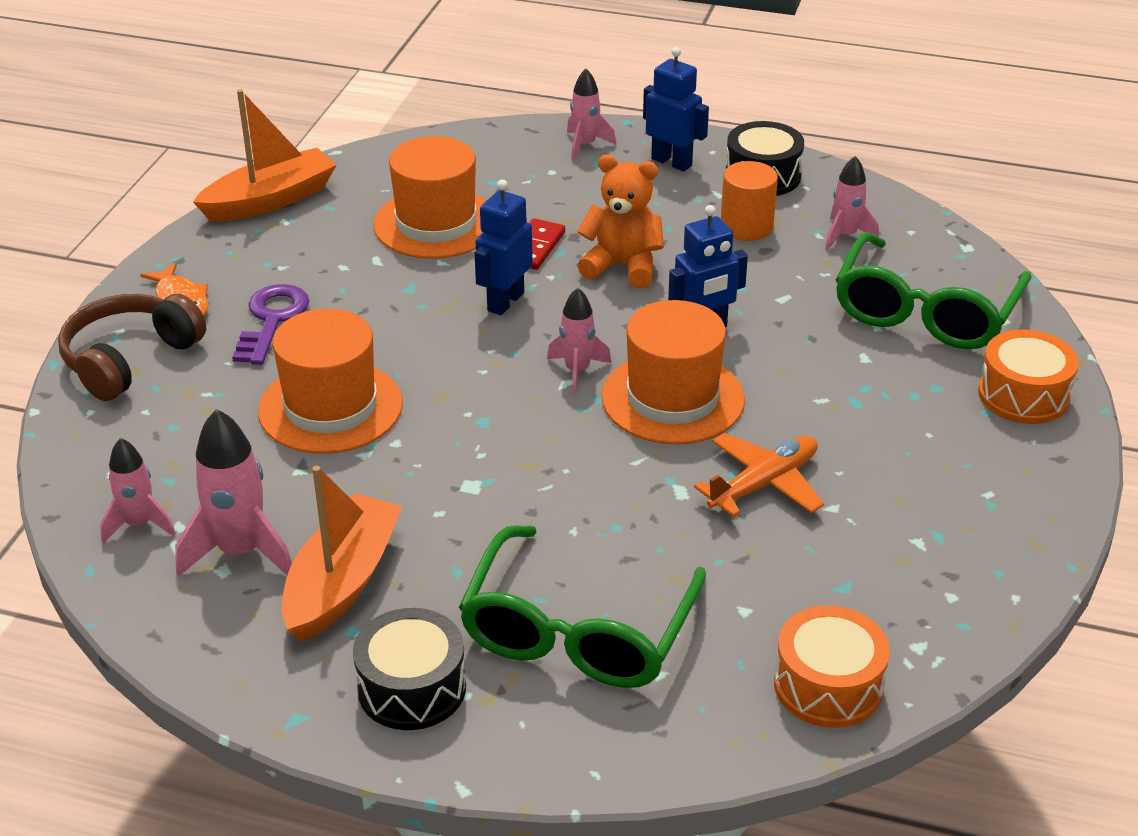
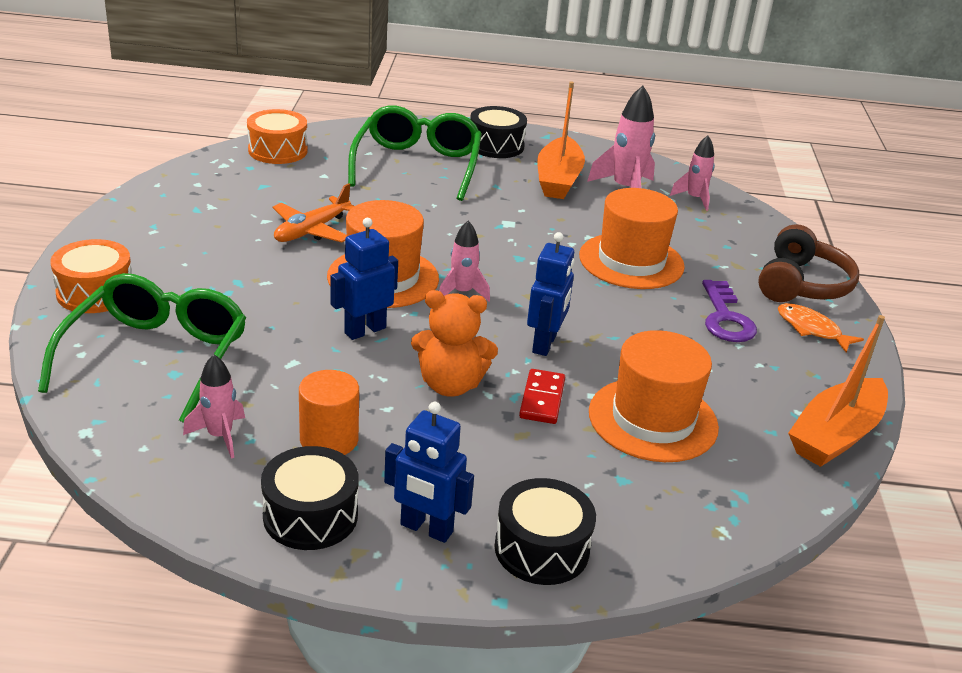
camera: 165 degrees right, 5 degrees down
(585, 145) = (541, 549): pink rocket -> black drum

